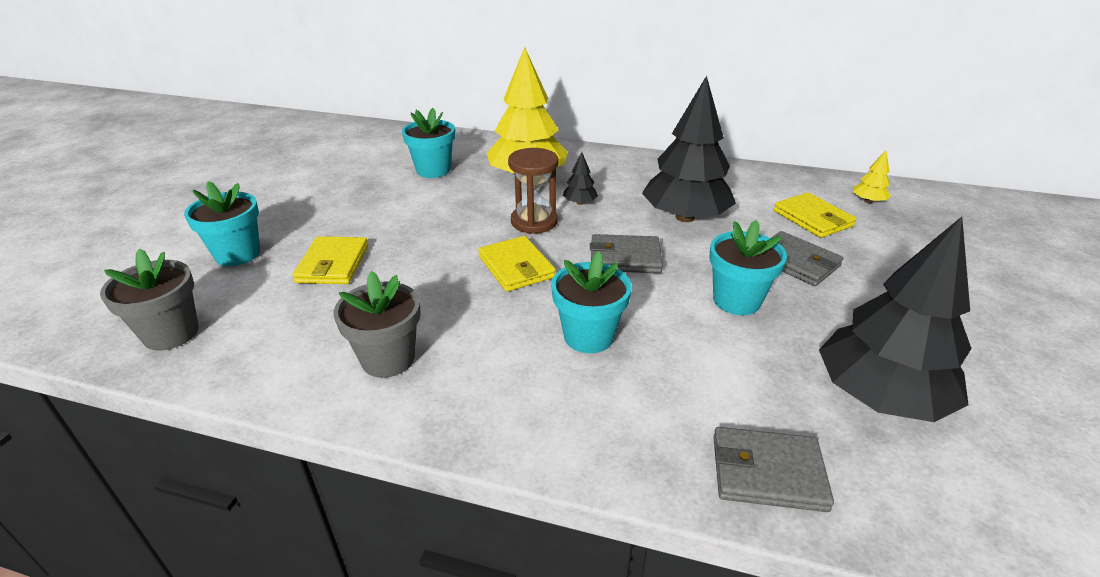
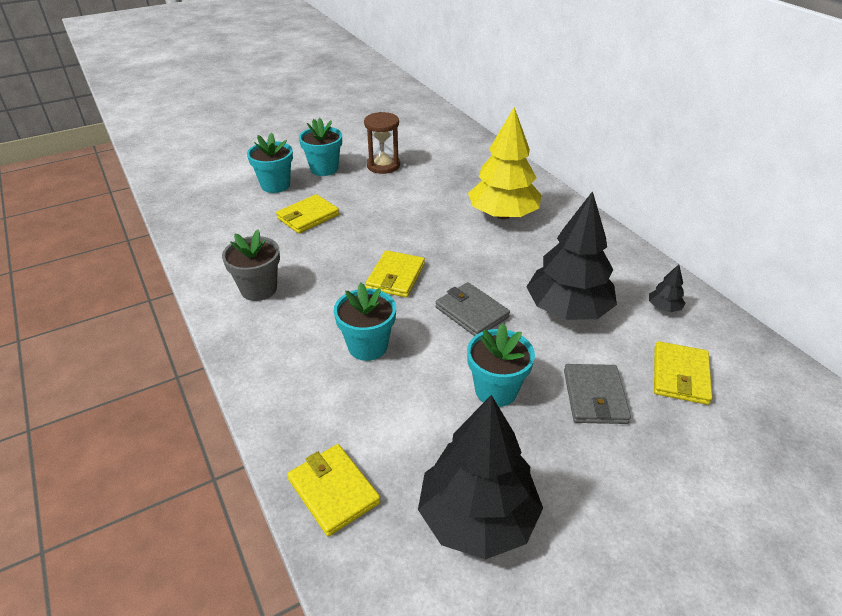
camera: 45 degrees right, 5 degrees up
(171, 333) = (199, 216): grey flower pot -> none
(433, 170) = (448, 179): turquoise flower pot -> turquoise flower pot (324, 169)
(534, 221) = (454, 251): brown hourglass -> brown hourglass (383, 165)
(580, 203) = (507, 254): black tree -> black tree (663, 307)
(767, 472) = (333, 491): grey wallet -> yellow wallet
(868, 201) = (772, 395): yellow tree -> none

